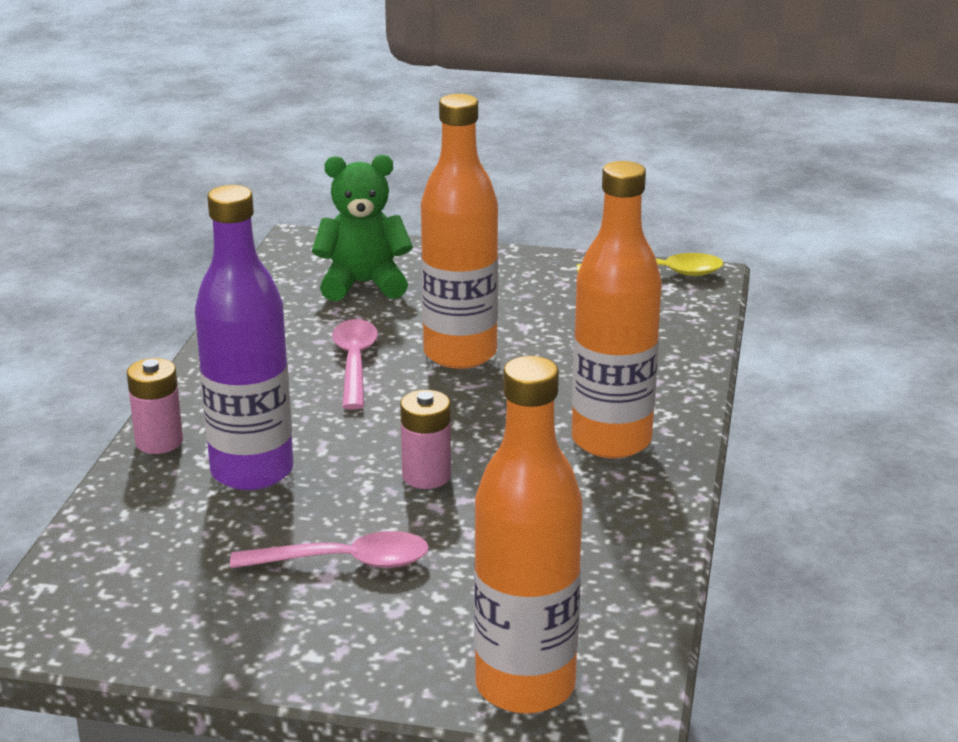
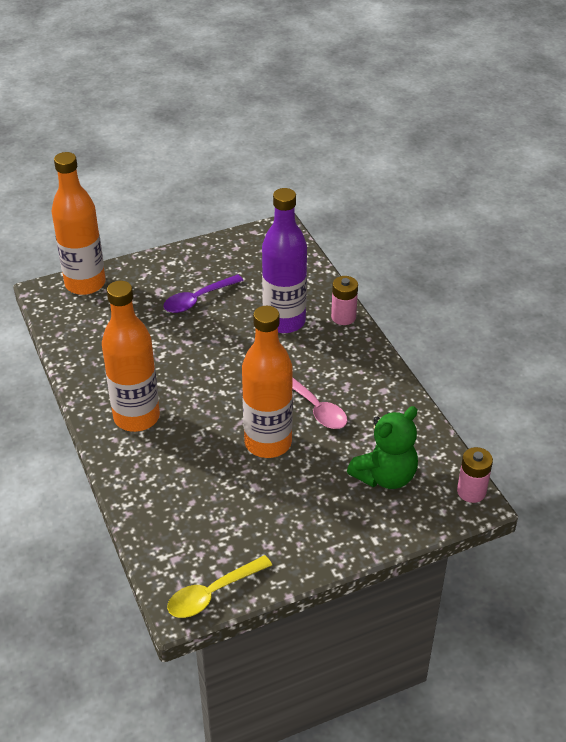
camera: 145 degrees right, 15 degrees up
(345, 562) = (198, 299): pink spoon -> purple spoon
(426, 476) = (206, 354): pink battery -> pink battery (471, 491)

